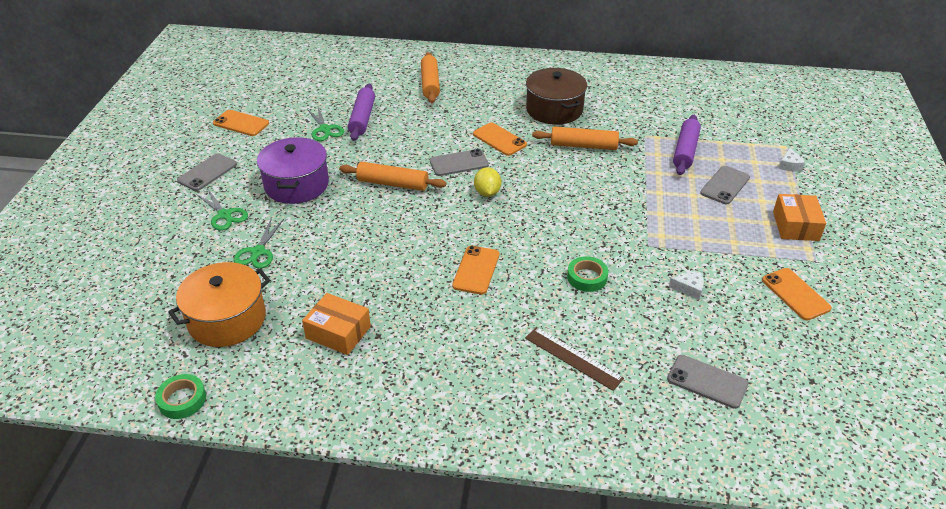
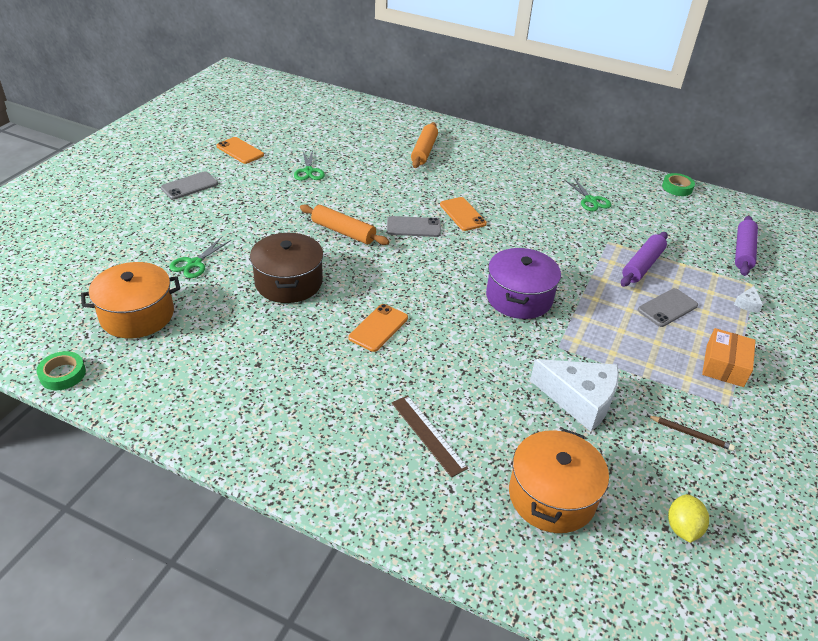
camera: 15 degrees right, 0 degrees up
(224, 215) = (184, 225): green scissors -> green scissors (590, 200)
(296, 185) = (258, 213): purple pot -> purple pot (519, 297)
(338, 332) = (225, 351): orange box -> none
(362, 118) = (347, 168): purple rolling pin -> purple rolling pin (743, 251)
(487, 193) = (426, 260): yellow lemon -> yellow lemon (682, 528)
(554, 110) = (529, 198): brown pot -> brown pot (288, 282)
(583, 146) = (541, 238): orange rolling pin -> none
(587, 277) = (481, 362): green tape -> green tape (677, 188)
(689, 289) = (579, 399): white cheese -> white cheese, size x2.43
(707, 381) = (552, 496): grey phone -> orange pot
(795, 294) = (690, 434): orange phone -> brown pencil

